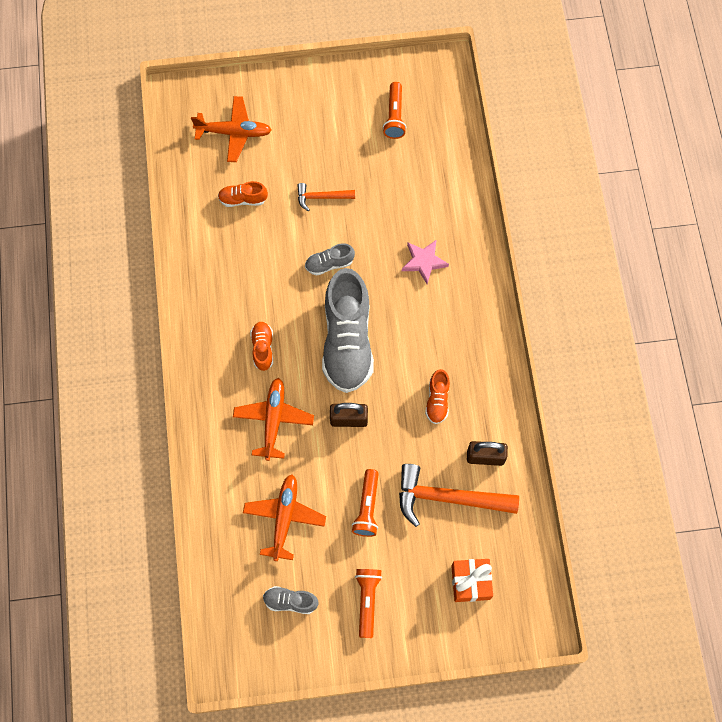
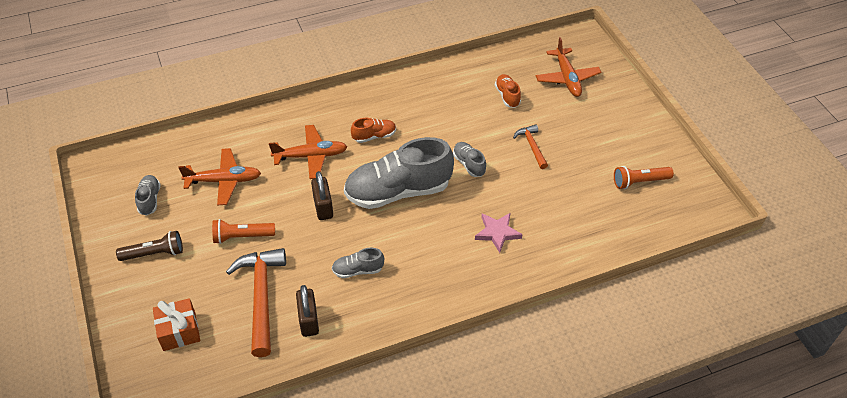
camera: 75 degrees right, 20 degrees down
(367, 601) = (154, 253): orange flashlight -> brown flashlight
(437, 400) = (358, 270): orange shoe -> grey shoe

